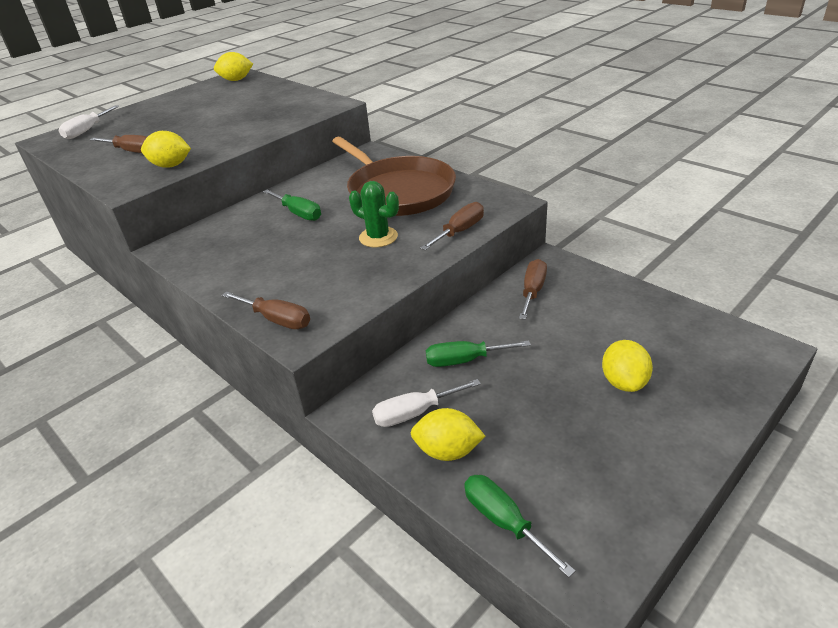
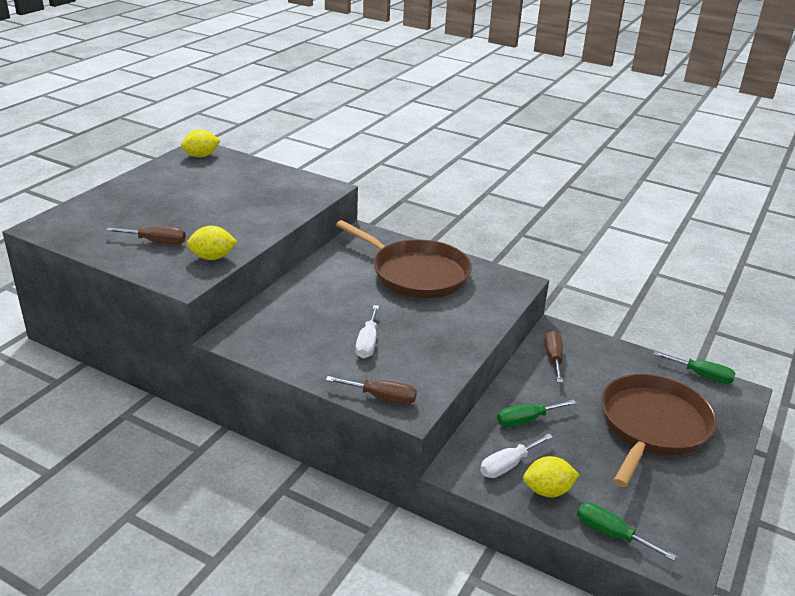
camera: 20 degrees left, 5 degrees down
(87, 131) = (80, 217): white screwdriver -> white screwdriver (367, 343)
(299, 213) = (336, 298): green screwdriver -> green screwdriver (701, 375)
(378, 237) = (424, 318): green cactus -> none
(459, 231) = (491, 310): brown screwdriver -> none
(624, 382) = (652, 426): yellow lemon -> brown pan

